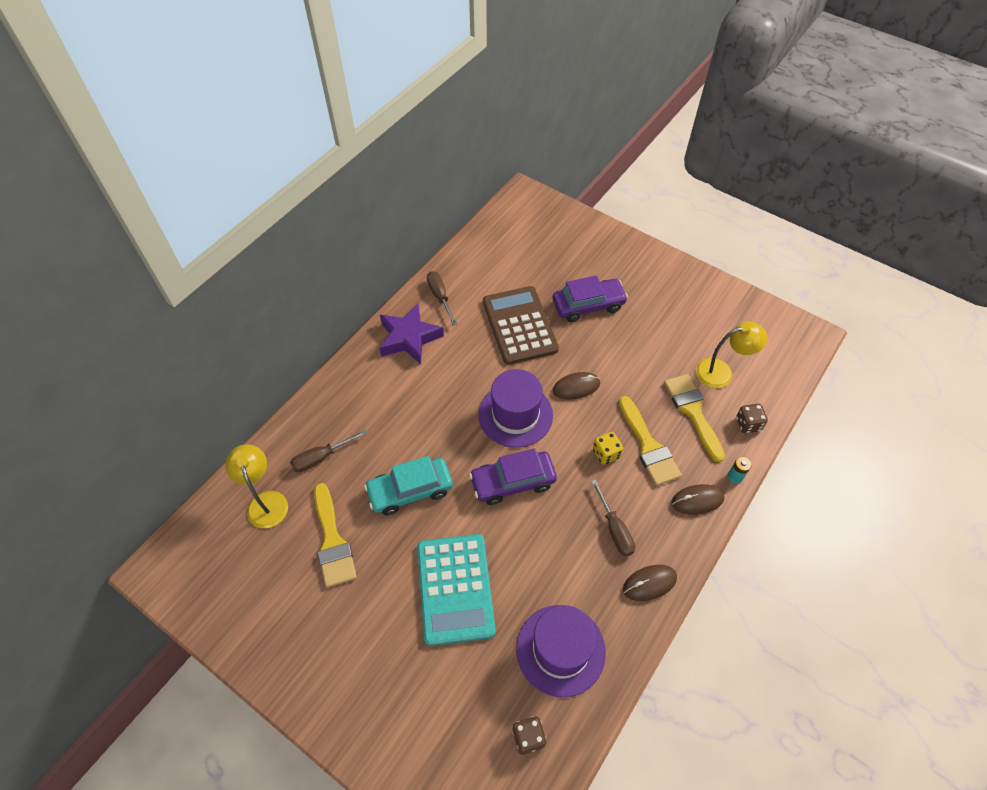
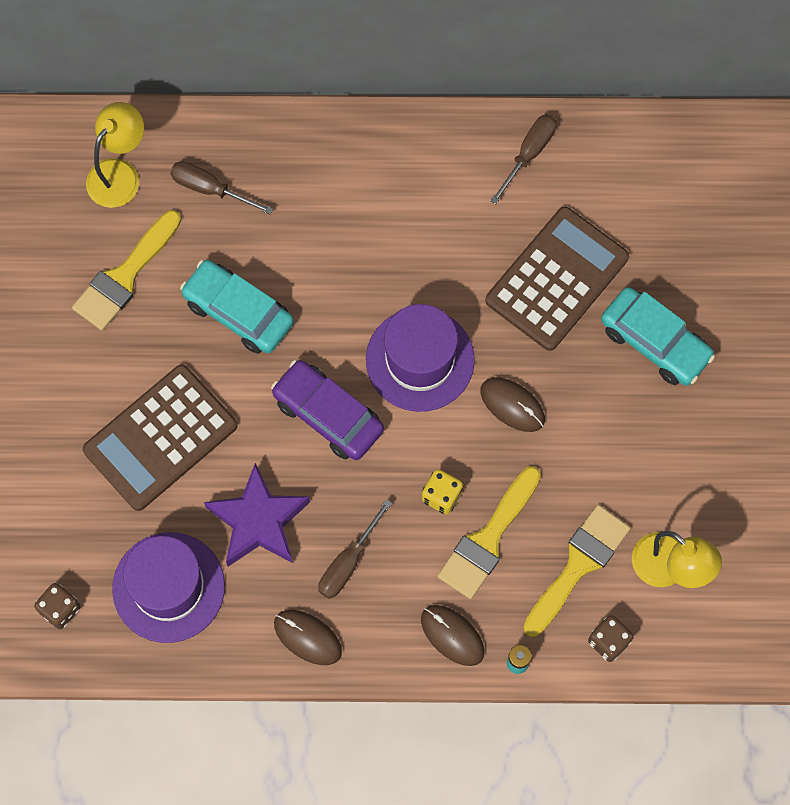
camera: 55 degrees right, 15 degrees up
(409, 338) = (438, 163): purple star -> purple star (258, 521)
(455, 588) = (160, 438): turquoise calculator -> brown calculator
(588, 305) = (655, 342): purple car -> turquoise car

